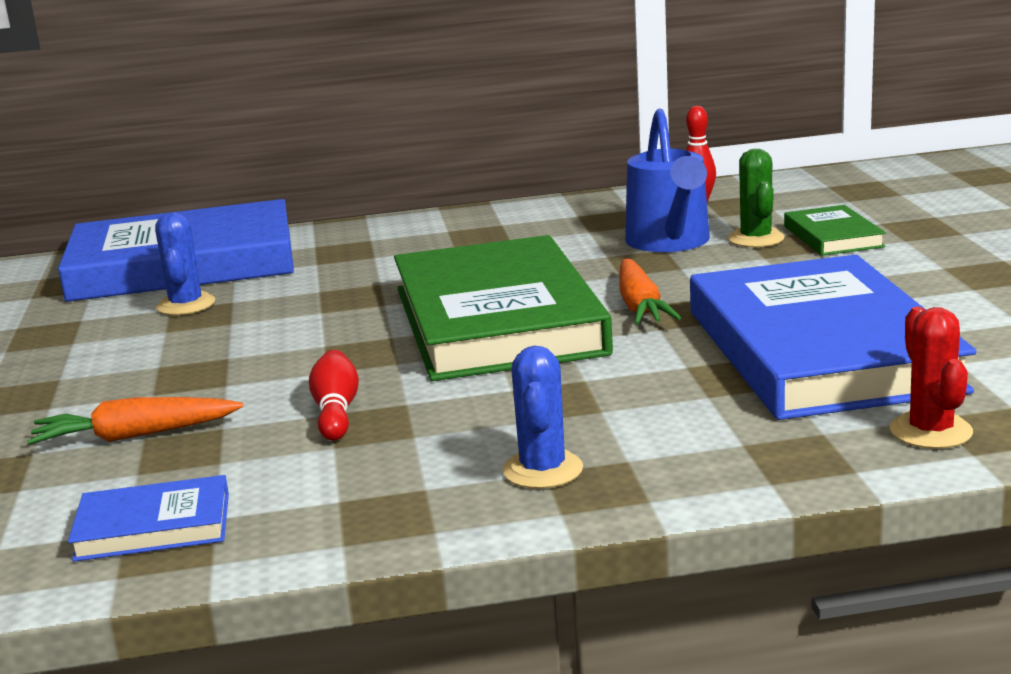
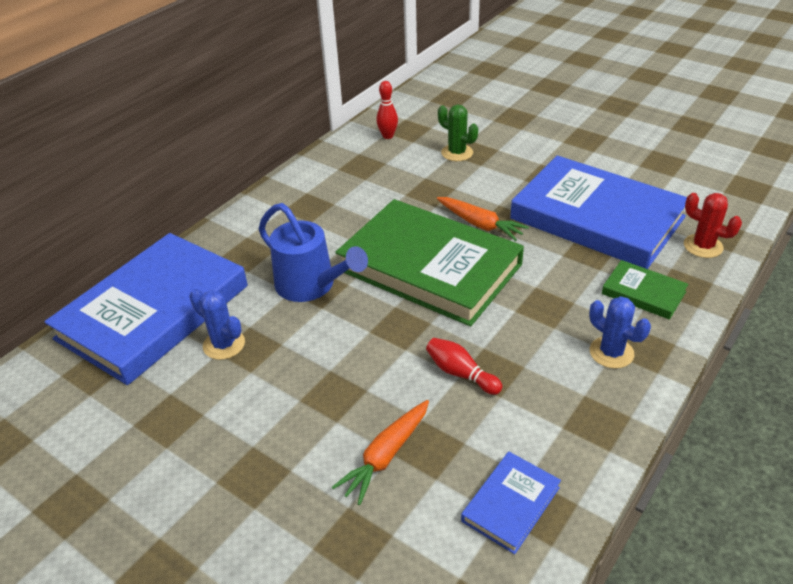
camera: 45 degrees left, 20 degrees up
(670, 243) = (422, 172): blue watering can -> blue watering can (312, 286)
(833, 236) = (488, 138): green book -> green book (643, 293)

